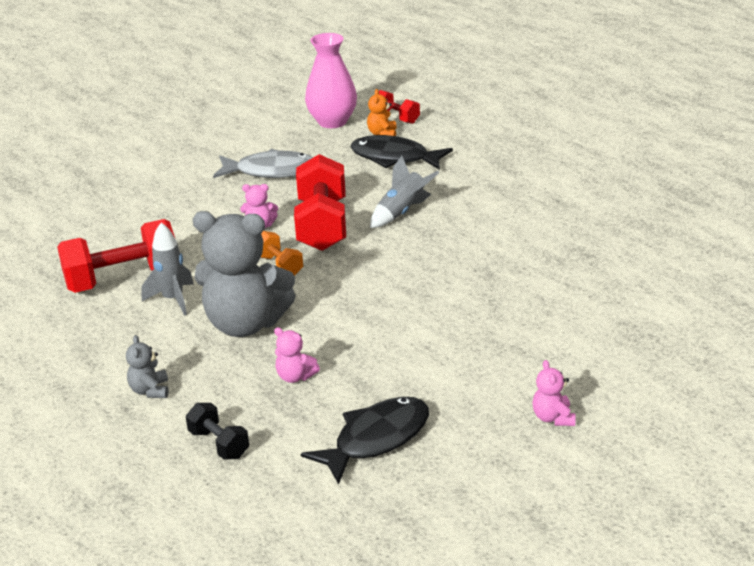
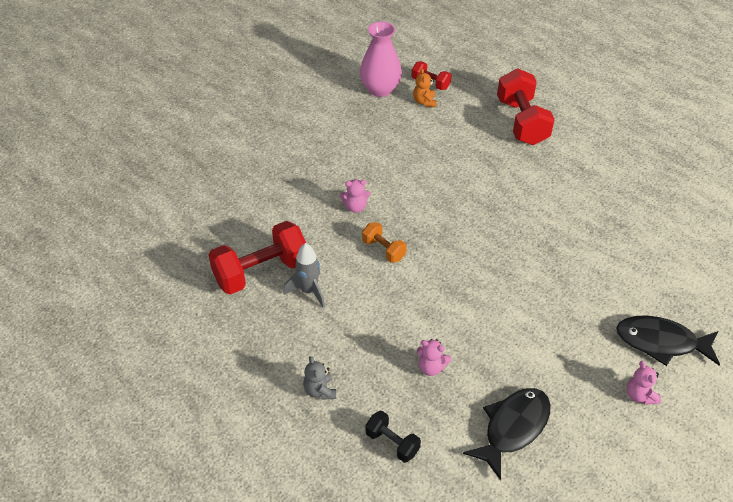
camera: 10 degrees left, 15 degrees up
(245, 324) = (375, 314): grey teddy bear -> none
(271, 171) = (346, 146): grey fish -> none
(322, 225) = (405, 204): red dumbbell -> red dumbbell (522, 122)
(394, 158) = (441, 128): black fish -> black fish (661, 342)
(402, 212) = (464, 187): grey rocket -> none

